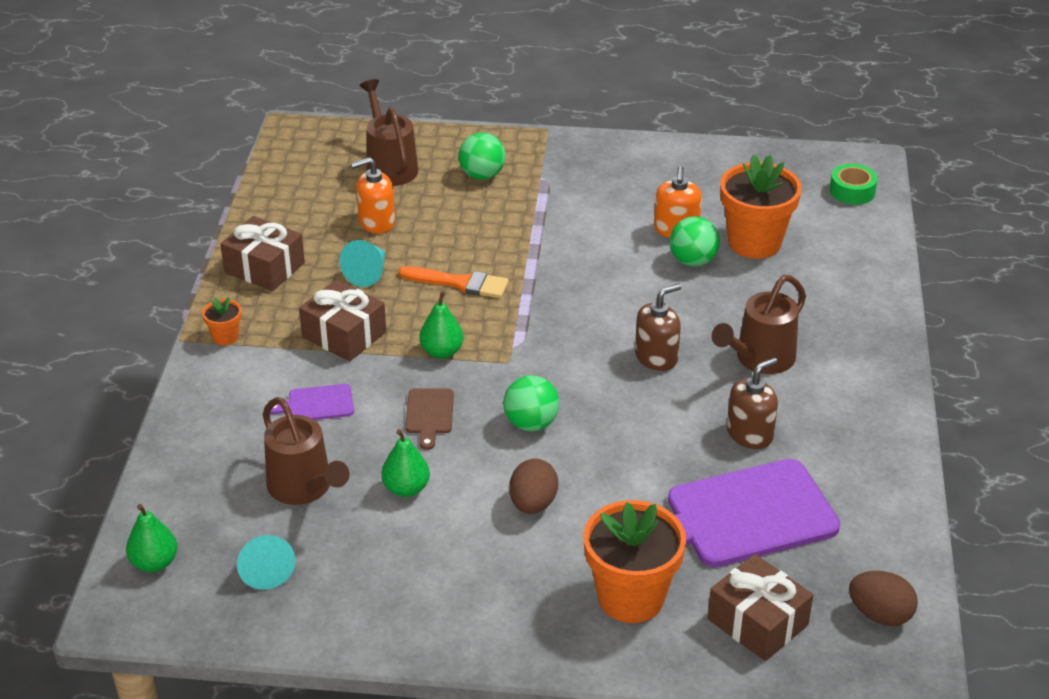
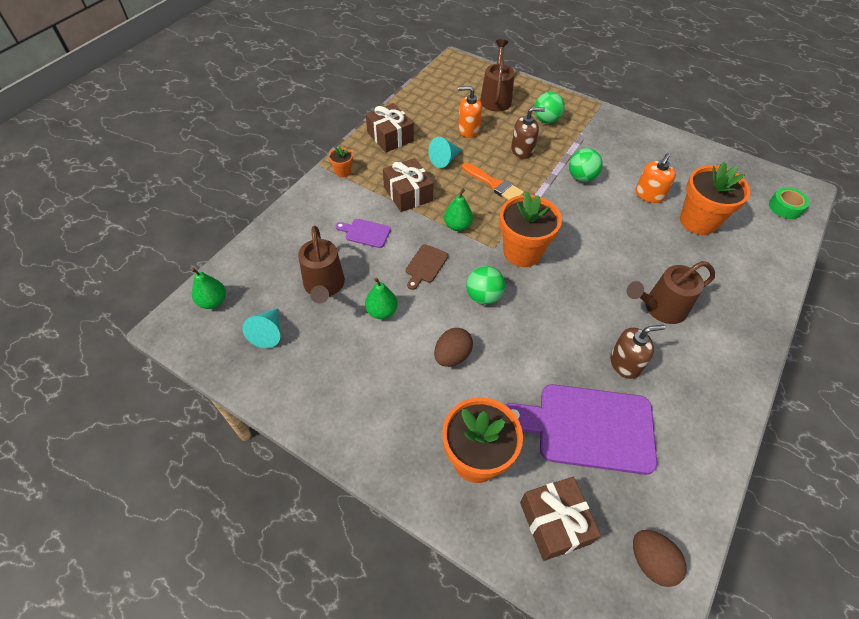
camera: 25 degrees right, 15 degrees up
(550, 354) = (522, 252): none -> orange flower pot
(656, 357) = (590, 280): brown soap dispenser -> brown soap dispenser (522, 150)
(693, 261) = (649, 220): green ball -> green ball (581, 177)

